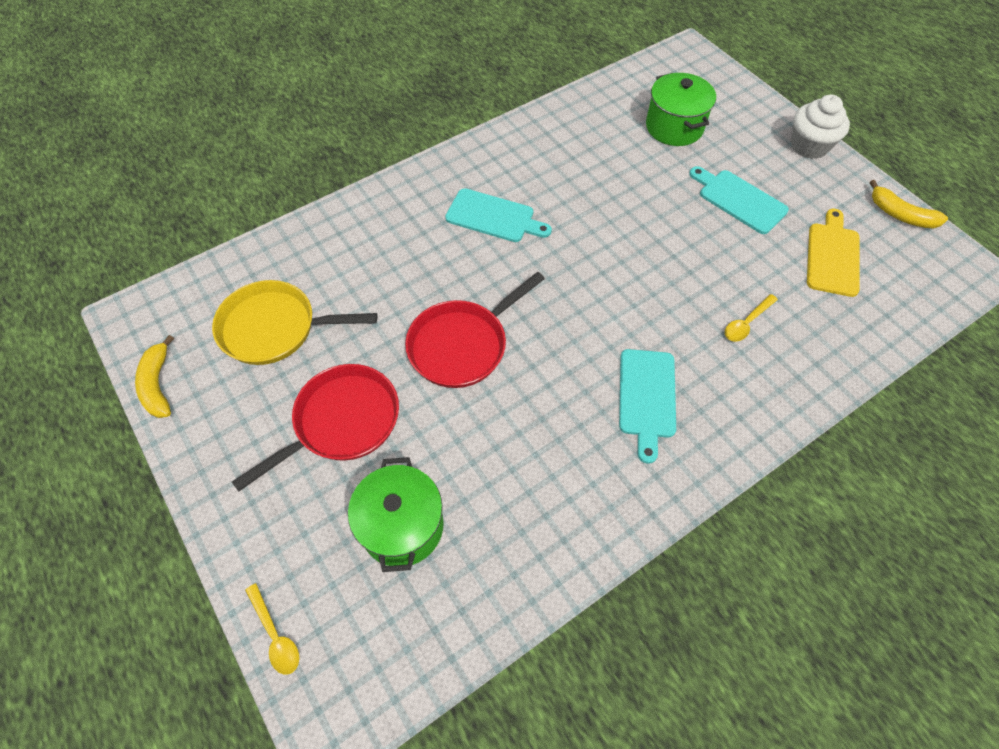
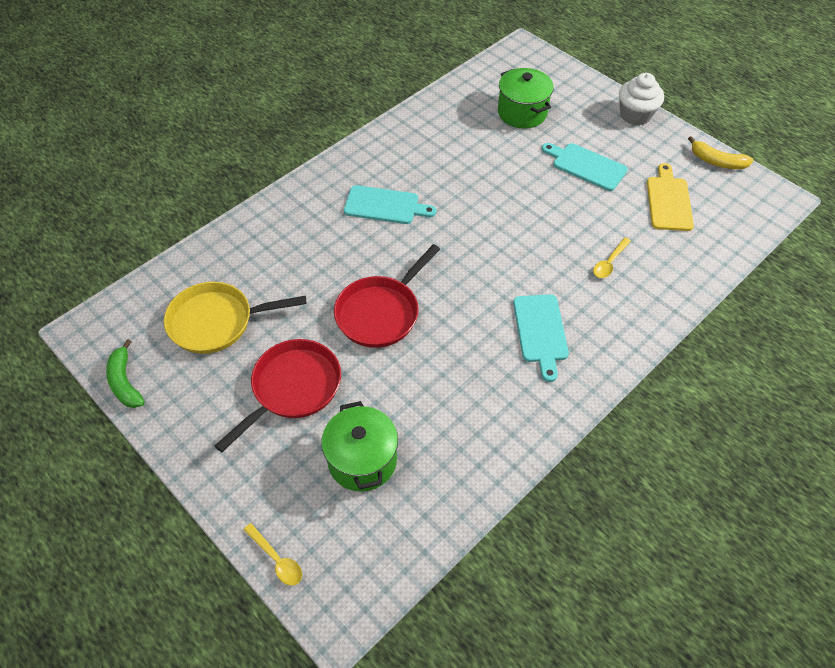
camera: 10 degrees left, 5 degrees down
(158, 384) = (125, 382): yellow banana -> green banana

